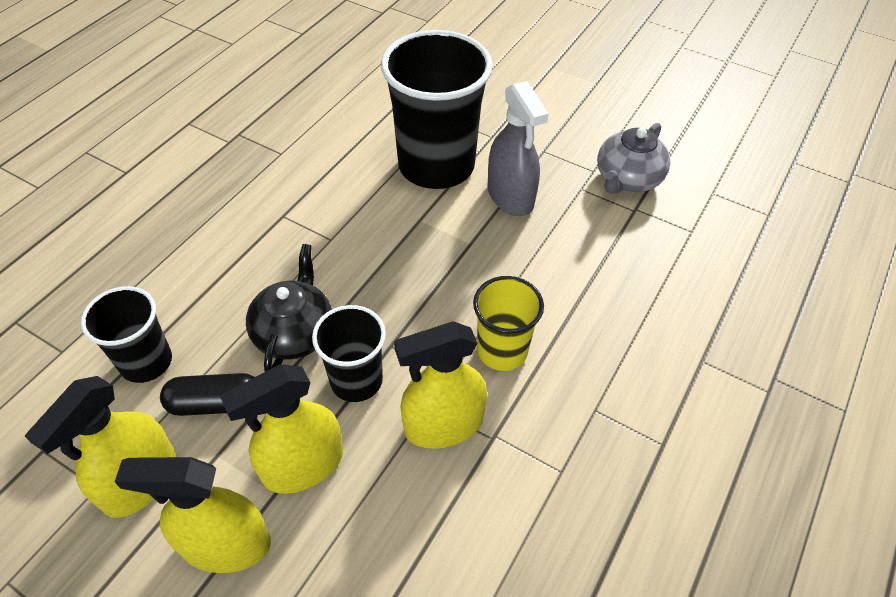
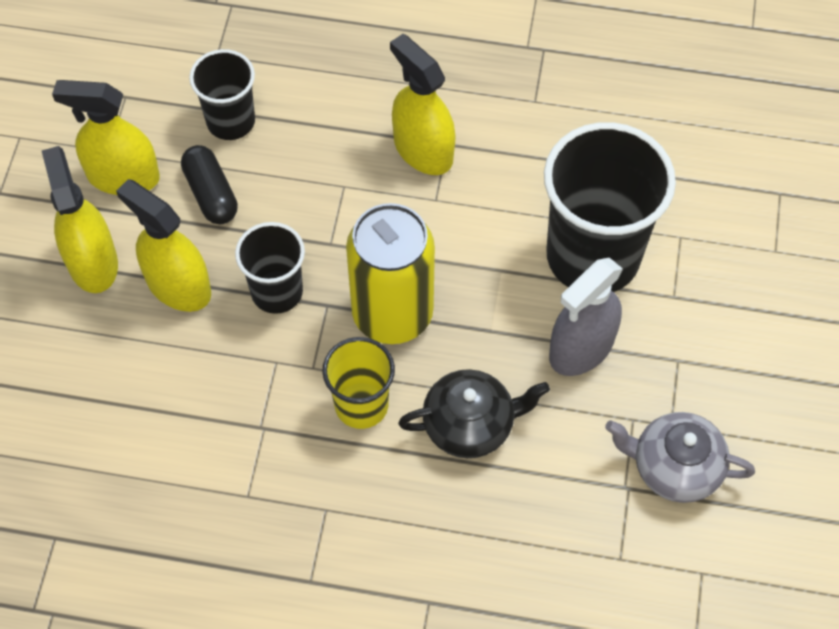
camera: 70 degrees right, 10 degrees up
(294, 333) = (308, 219): black teapot -> black teapot (470, 424)
(423, 301) = (392, 314): none -> yellow can
(443, 425) = (258, 381): yellow spray bottle -> yellow spray bottle (423, 150)

